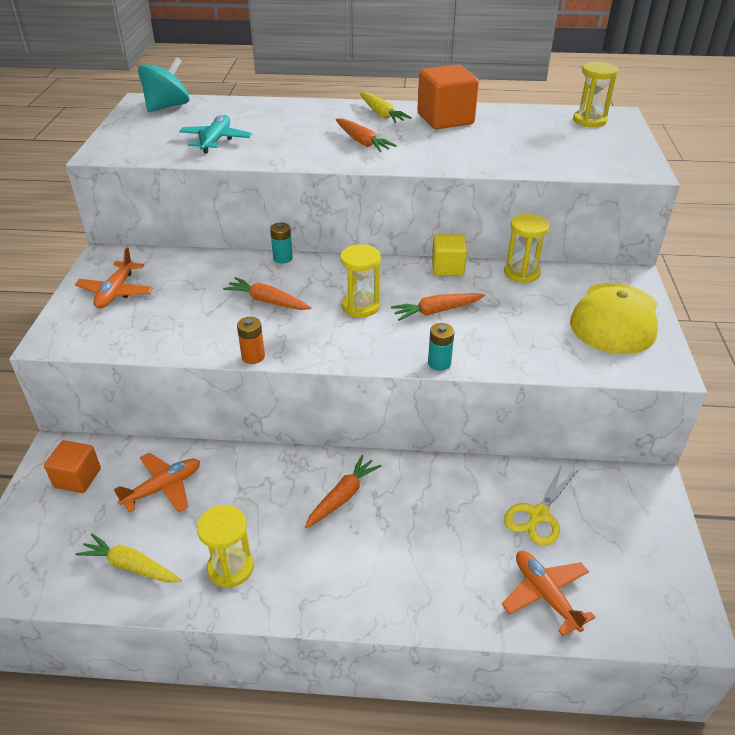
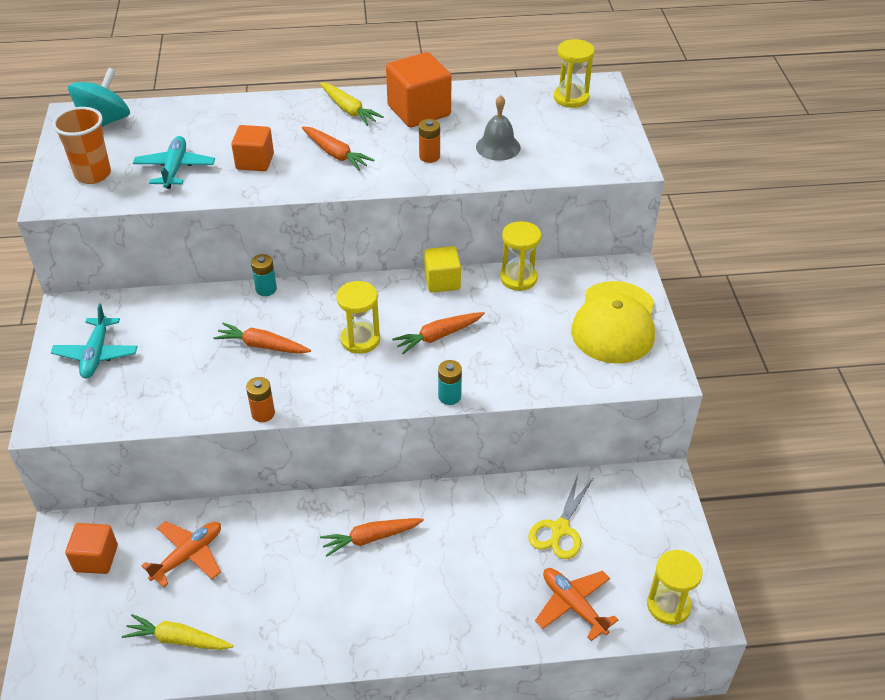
camera: 10 degrees left, 5 degrees up
(116, 292) = (96, 354): orange plane -> turquoise plane
(143, 139) = (93, 174): none -> orange cup
(230, 568) = (276, 626): yellow hourglass -> yellow hourglass (668, 605)
(288, 141) = (255, 161): none -> orange cube
(343, 496) = (370, 538): orange carrot -> orange carrot turned 135 degrees counterclockwise
(449, 150) = (429, 156): none -> orange battery
(515, 148) = (498, 147): none -> grey bell

